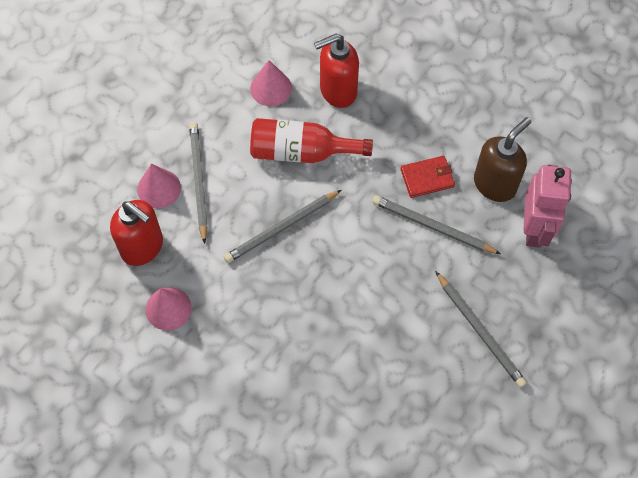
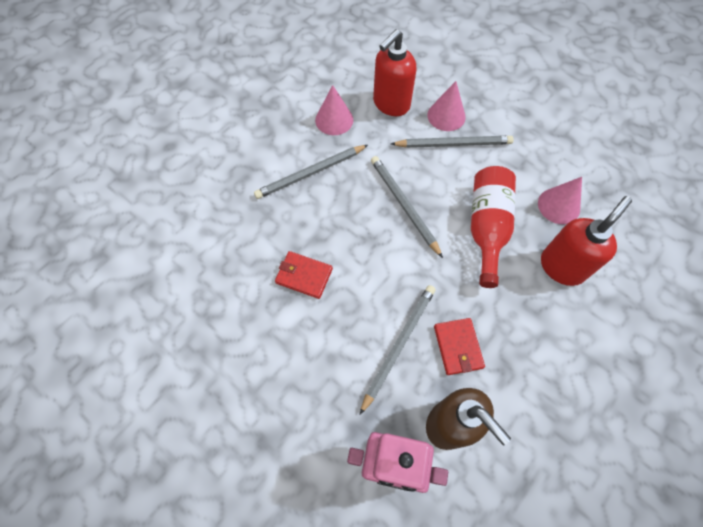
camera: 95 degrees right, 0 degrees up
(337, 91) = (562, 266): red soap dispenser -> red soap dispenser turned 60 degrees clockwise
(373, 318) = (304, 276): none -> red wallet
(480, 331) = (275, 379): grey pencil -> grey pencil (310, 173)

